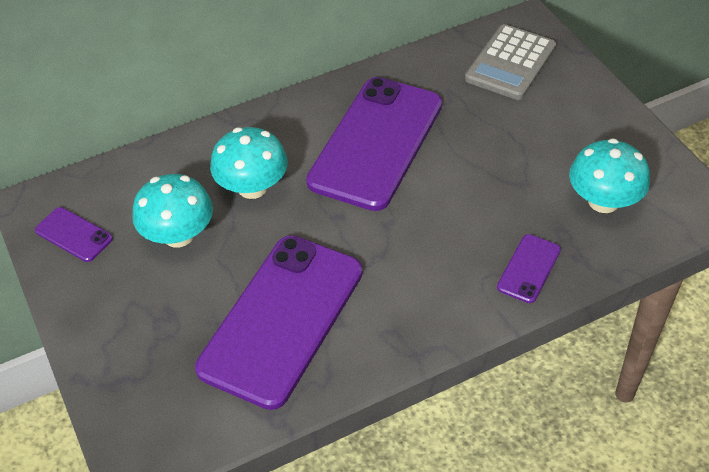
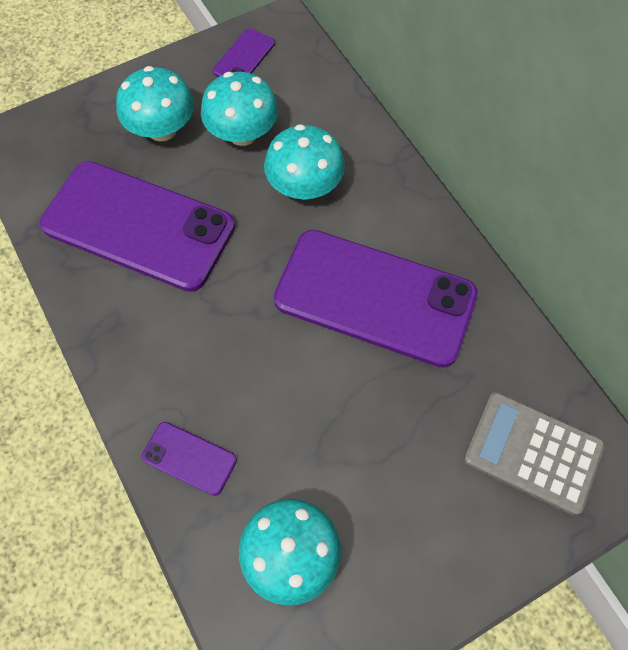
camera: 85 degrees right, 15 degrees up
(158, 305) = (162, 129): none -> turquoise mushroom

